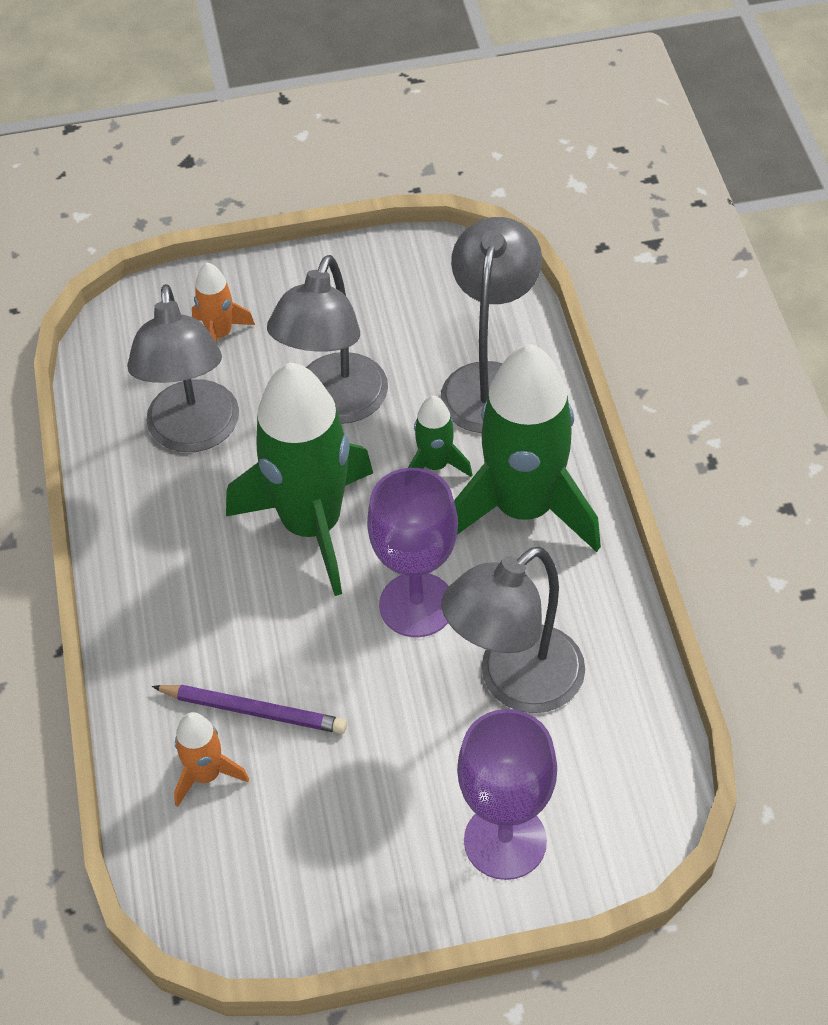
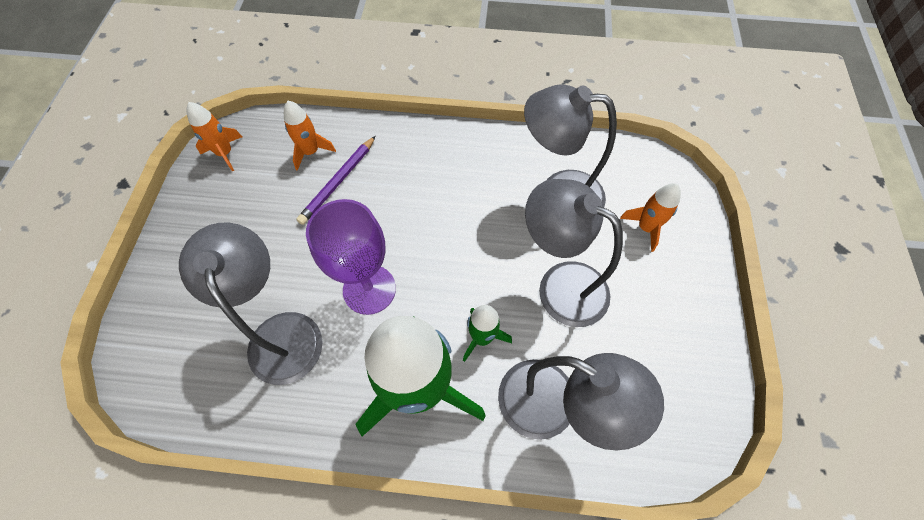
camera: 105 degrees right, 10 degrees up
(246, 909) = (225, 153): none -> orange rocket
(312, 525) = (458, 244): green rocket -> none
(505, 841) = (181, 289): purple goblet -> none

